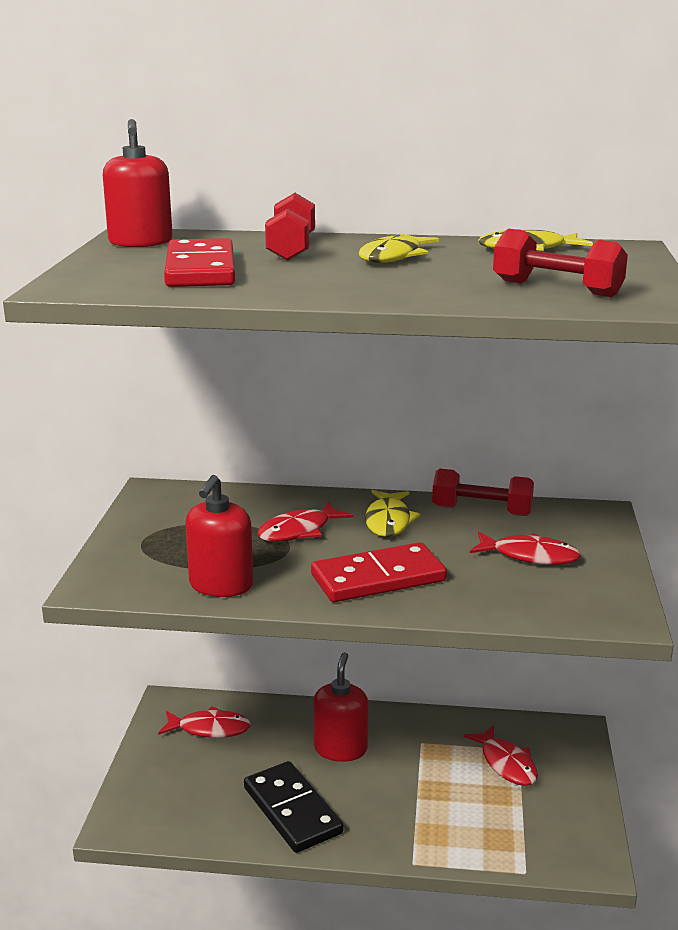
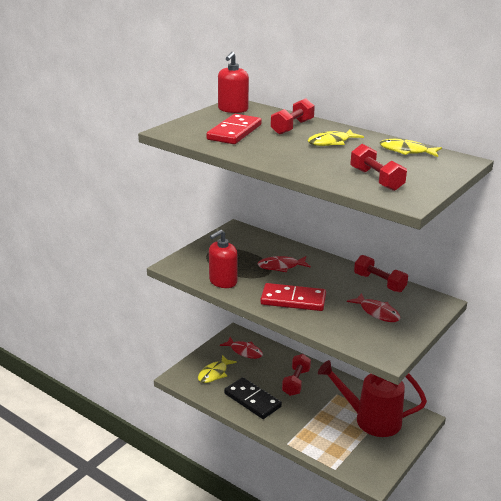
camera: 30 degrees right, 5 degrees up
(292, 810) = (252, 400): black domino -> black domino turned 45 degrees counterclockwise
(340, 749) = (296, 382): red soap dispenser -> red dumbbell
(388, 521) = (327, 274): yellow fish -> yellow fish (214, 373)
(506, 764) = (370, 419): red fish -> red watering can

